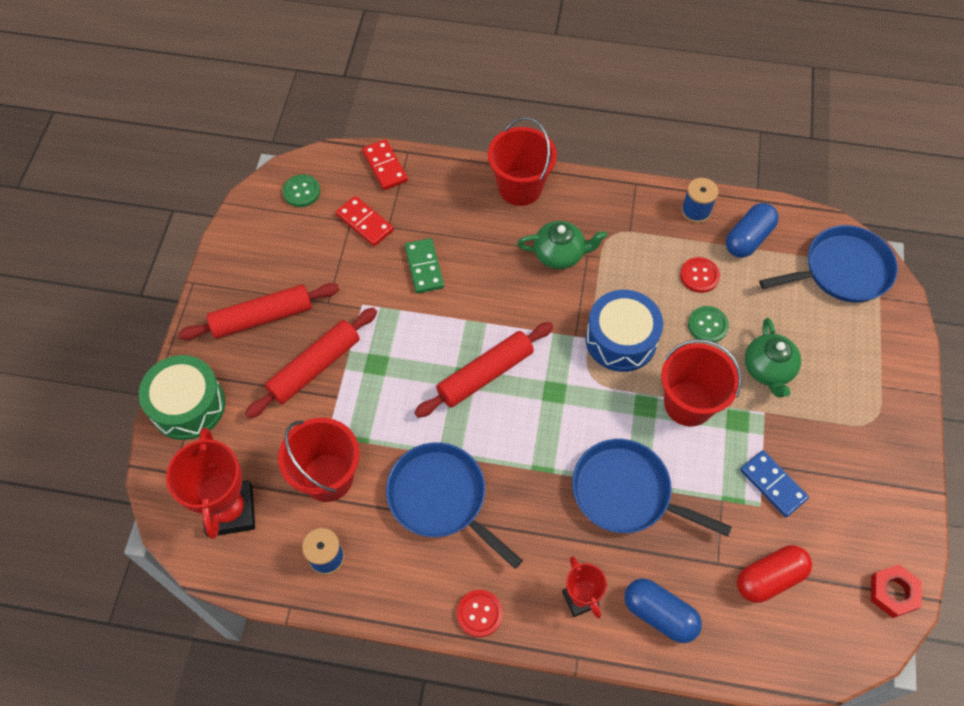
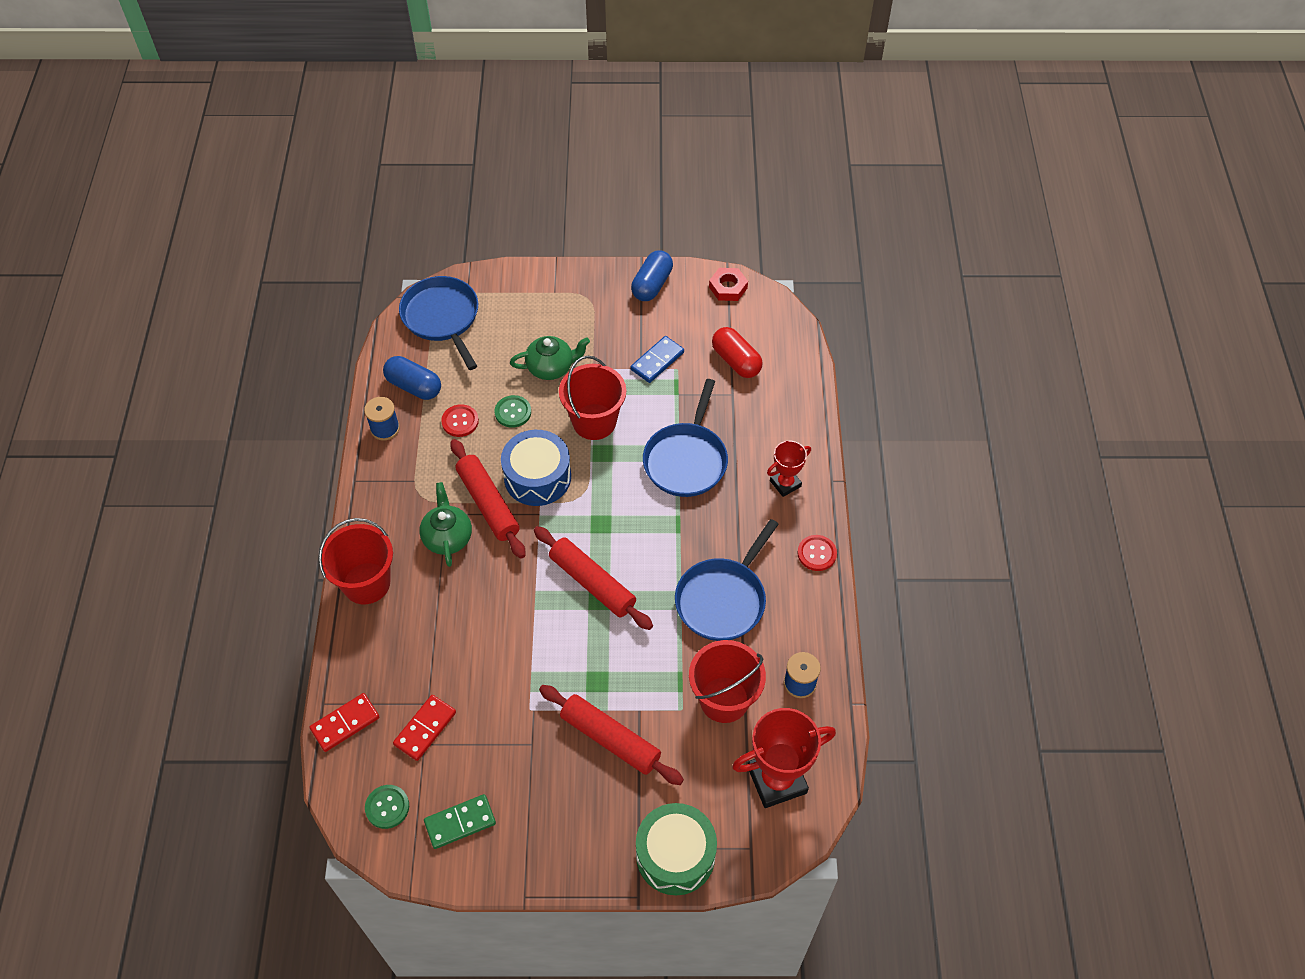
camera: 100 degrees left, 5 degrees down
(262, 318) = (560, 807): red rolling pin -> red rolling pin (488, 503)
(424, 267) = (477, 658): green domino -> green domino (460, 822)
(659, 614) = (783, 429): blue capsule -> blue capsule (652, 285)

